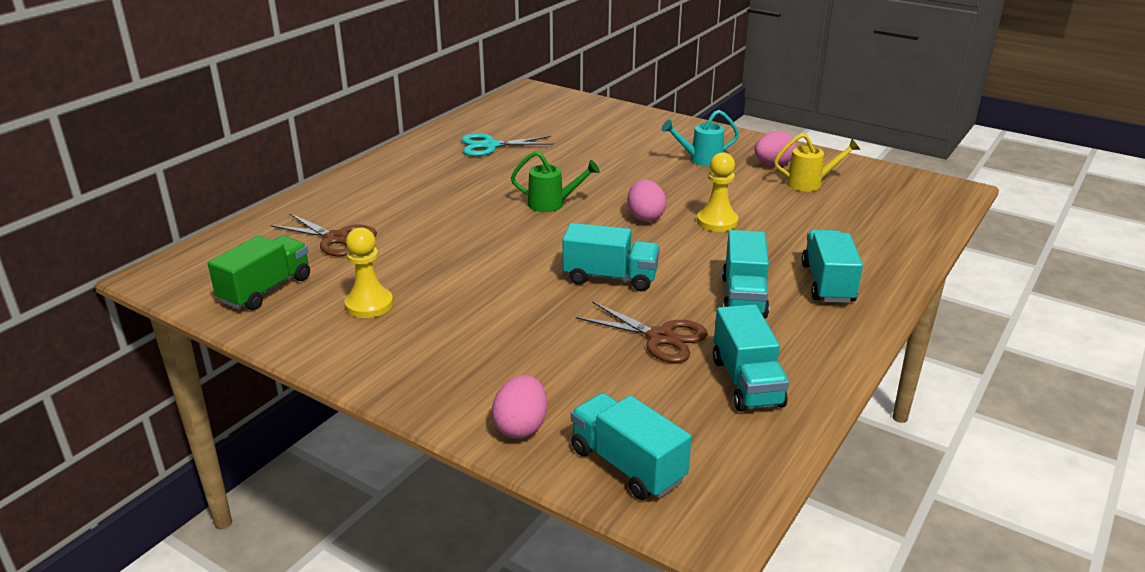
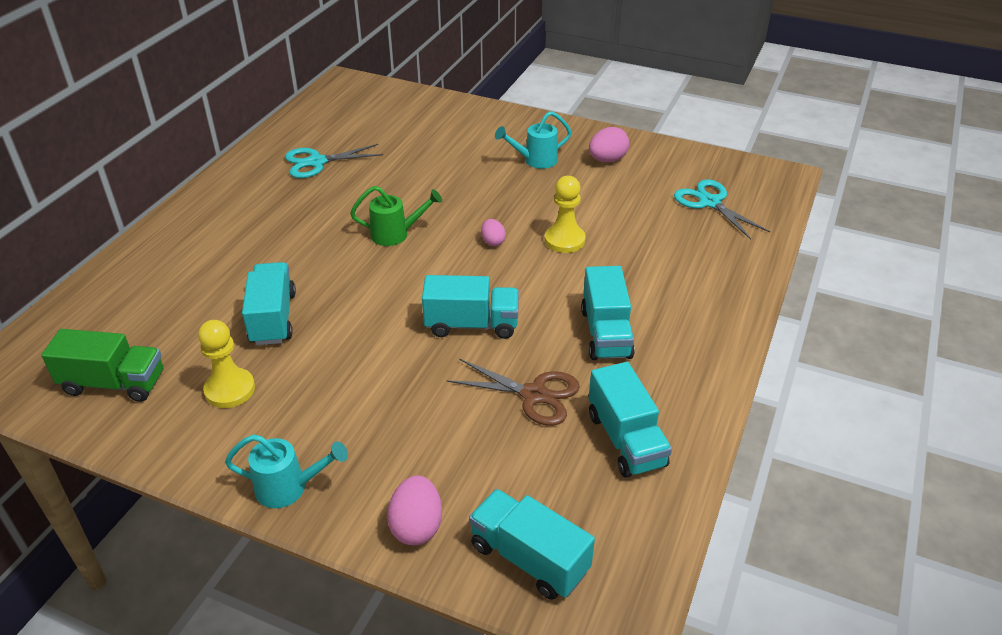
camera: 10 degrees left, 10 degrees up
(266, 290) = (114, 383): green truck -> green truck turned 75 degrees clockwise
(336, 238) = (176, 305): brown scissors -> none
(406, 384) = (289, 488): none -> turquoise watering can
(645, 217) = (493, 242): pink egg -> pink egg, size x0.62
(810, 183) = (646, 181): yellow watering can -> none
(827, 283) = (682, 307): turquoise truck -> turquoise truck (273, 318)
(873, 204) = (710, 202): none -> turquoise scissors

